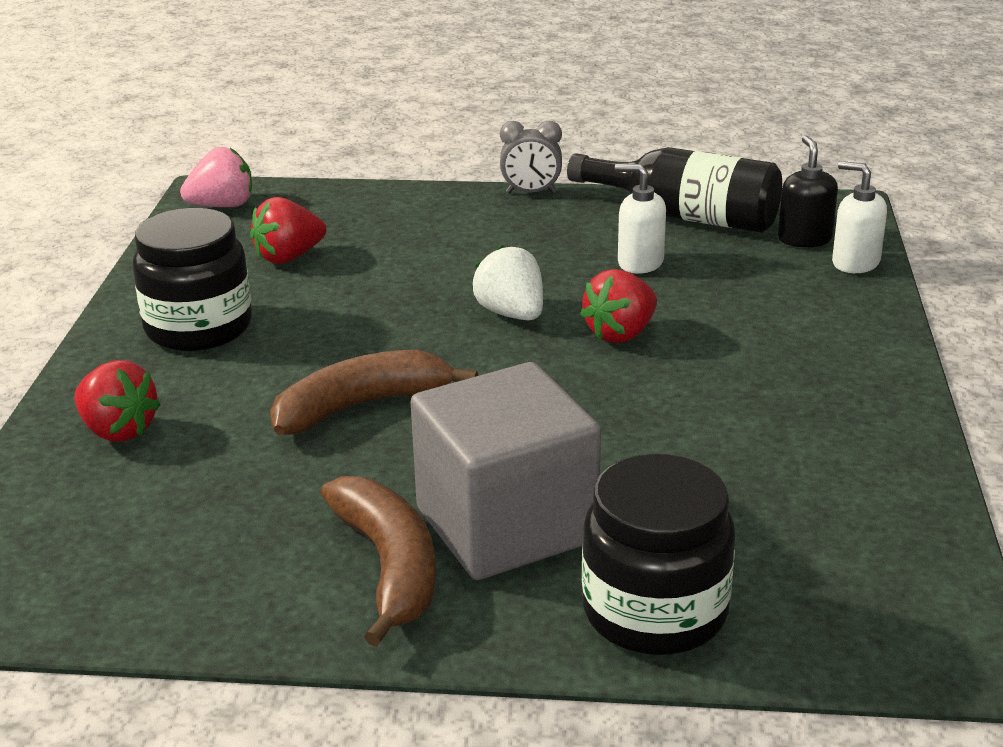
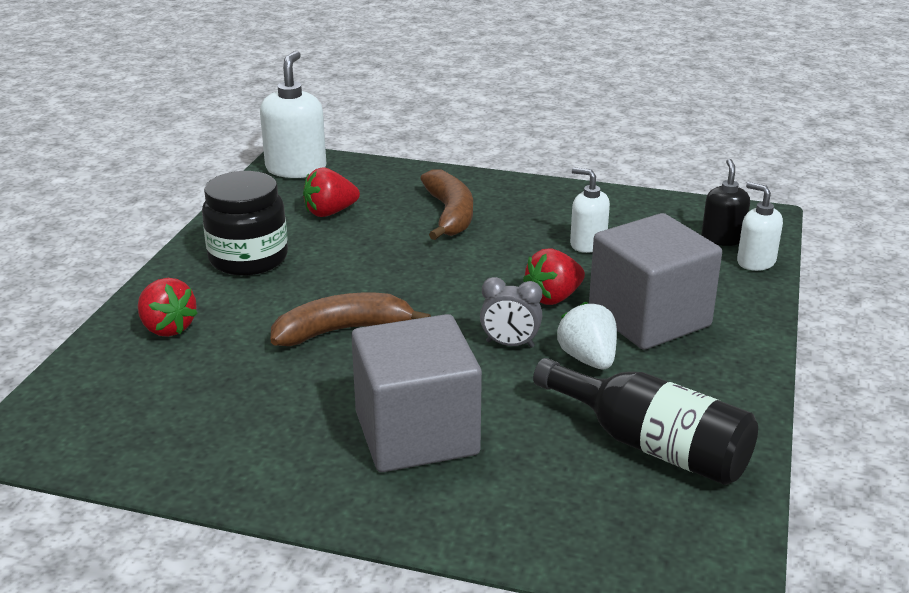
camera: 10 degrees right, 0 degrees up
(222, 206) = (296, 169): pink strawberry -> white soap dispenser
(389, 567) = (321, 453): brown banana -> brown banana (450, 214)
(511, 314) = (477, 273): white strawberry -> white strawberry (588, 359)
(531, 193) = (524, 181): grey clock -> grey clock (510, 344)
(655, 612) = (503, 514): black jar -> none
(685, 216) = (635, 211): black bottle -> black bottle (651, 445)
(750, 345) = (649, 318): none -> grey cube

